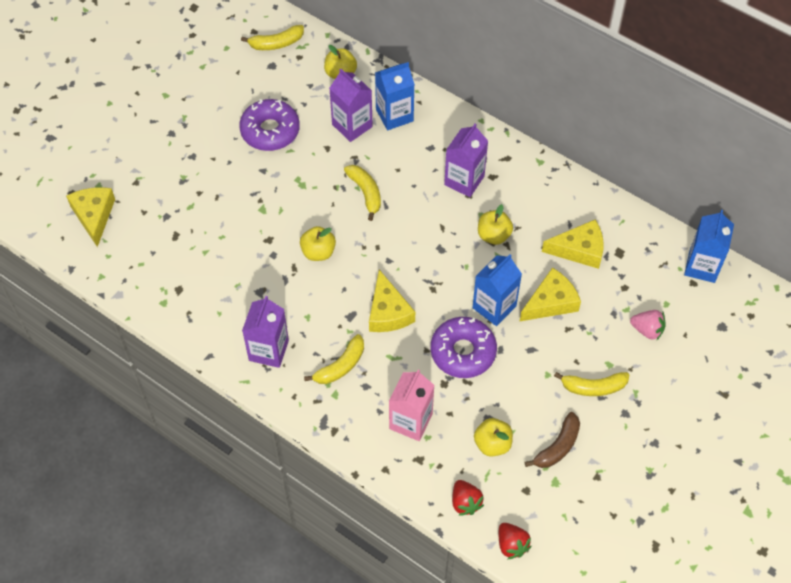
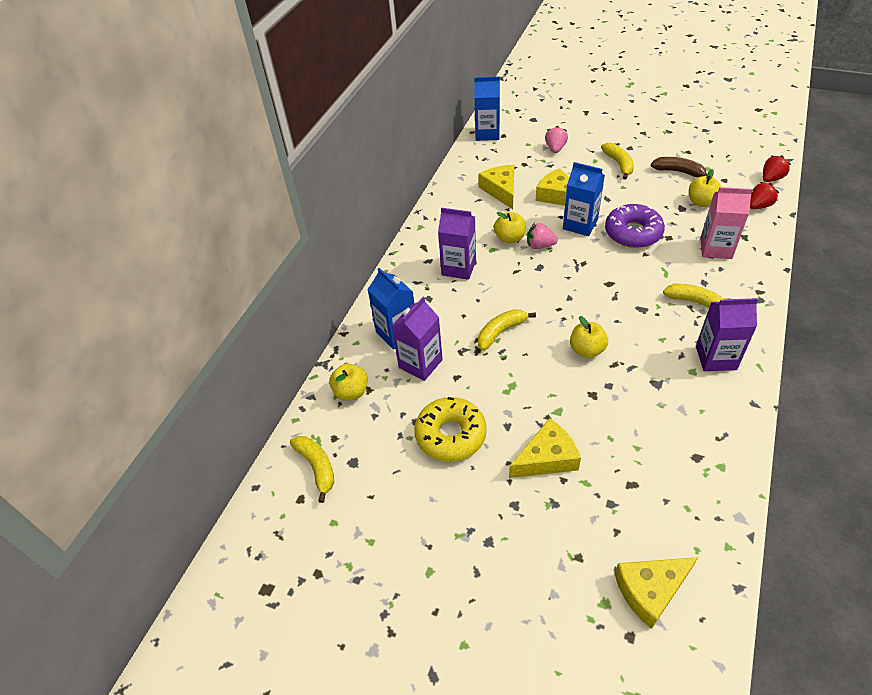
camera: 100 degrees left, 10 degrees down
(270, 131) = (450, 435): purple donut -> yellow donut
(388, 312) = (623, 285): yellow cheese -> yellow cheese (547, 458)
(472, 259) = (540, 245): none -> pink strawberry

